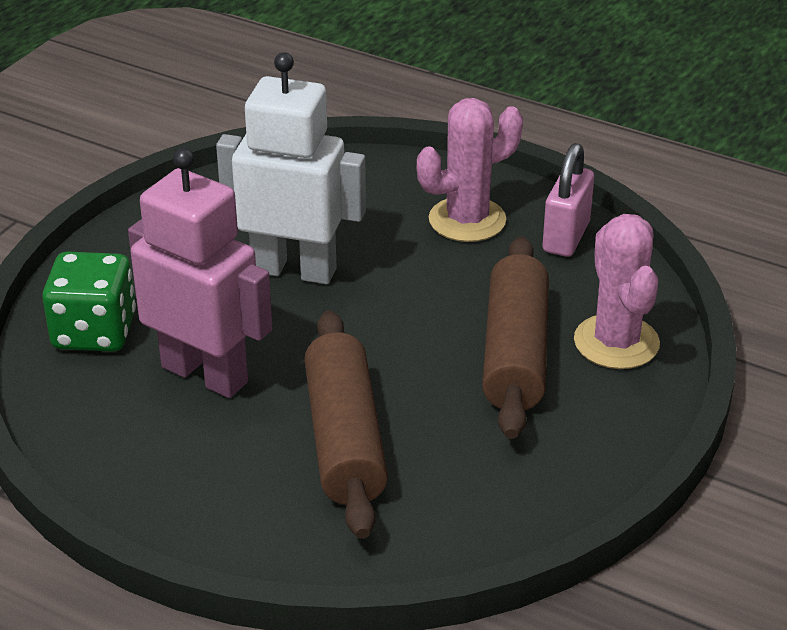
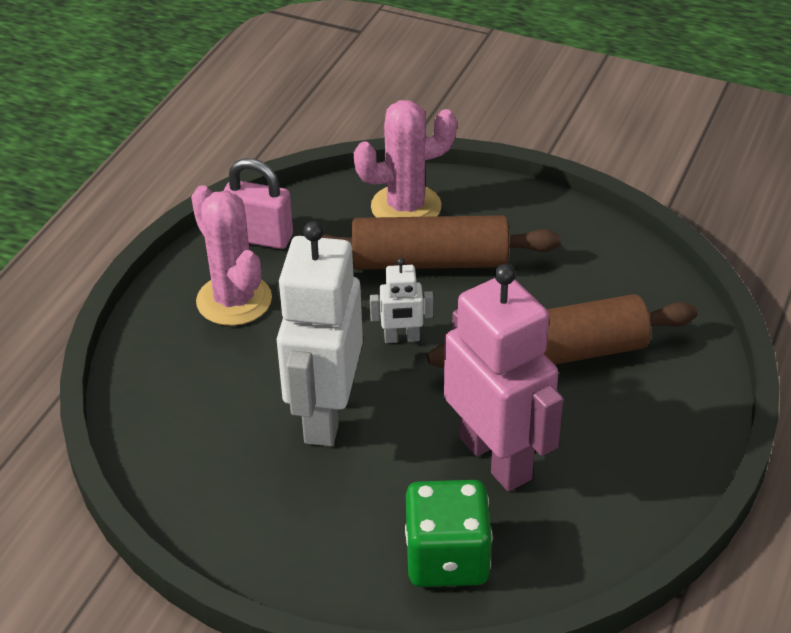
camera: 95 degrees left, 5 degrees up
(205, 374) = (496, 458): pink robot -> pink robot turned 120 degrees clockwise
(392, 324) = (402, 338): none -> white robot

